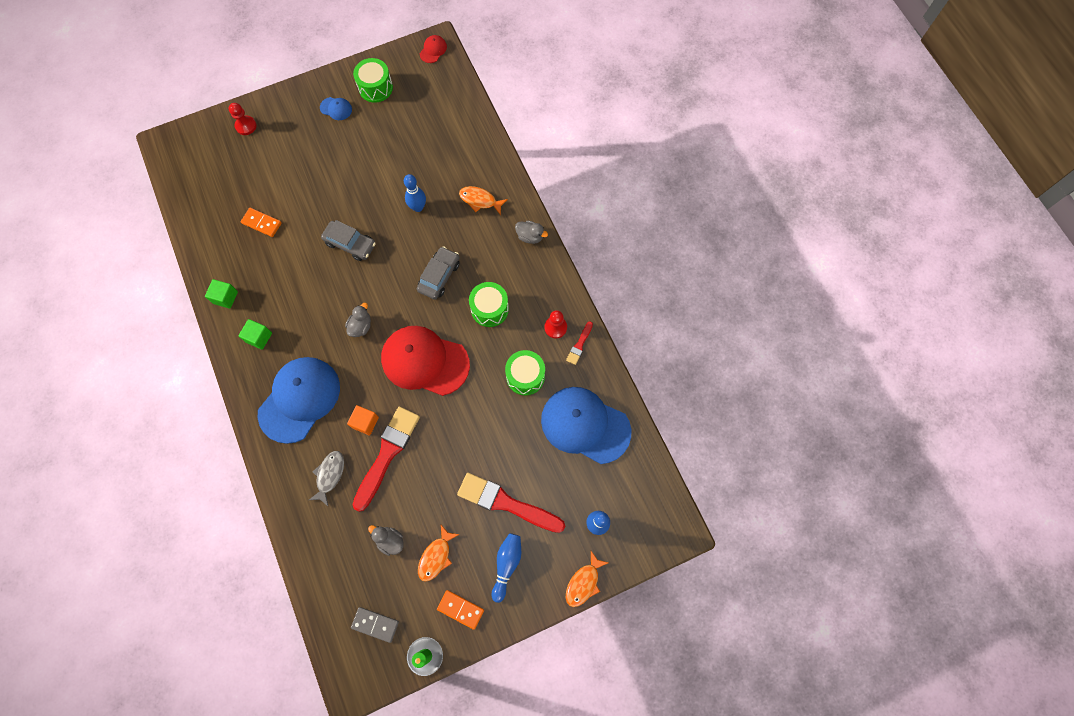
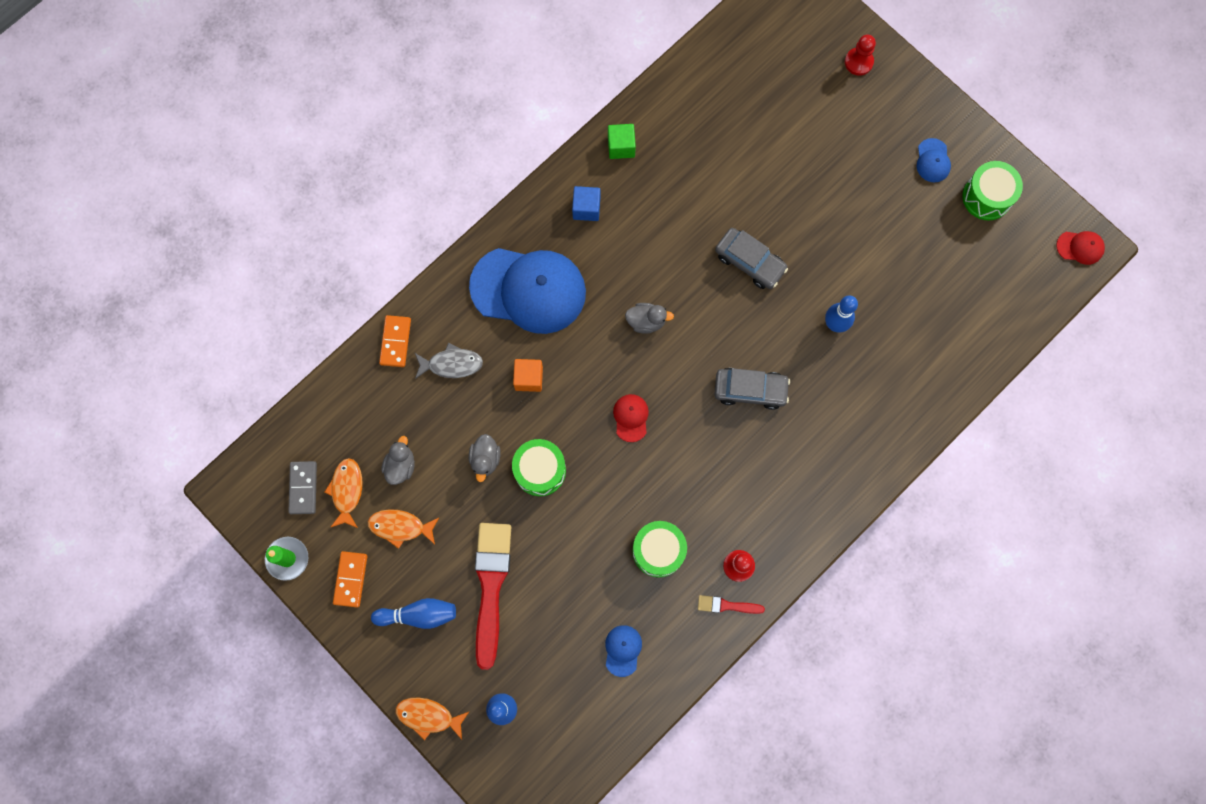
camera: 70 degrees right, 5 degrees up
(259, 337) = (586, 208): green cube -> blue cube
(262, 223) = (734, 143): orange domino -> orange domino (395, 342)
(350, 244) = (750, 262): grey car -> grey car turned 60 degrees counterclockwise
(387, 454) = (500, 420): red brush -> none
(424, 361) = (631, 417): red cap -> red cap, size x0.41
(480, 200) = (878, 400): orange fish -> orange fish (347, 491)
(489, 309) = (731, 471): green drum -> green drum (540, 470)
(530, 236) = (853, 485): grey duck -> grey duck (485, 459)
(585, 425) = (622, 650): blue cap -> blue cap, size x0.41

